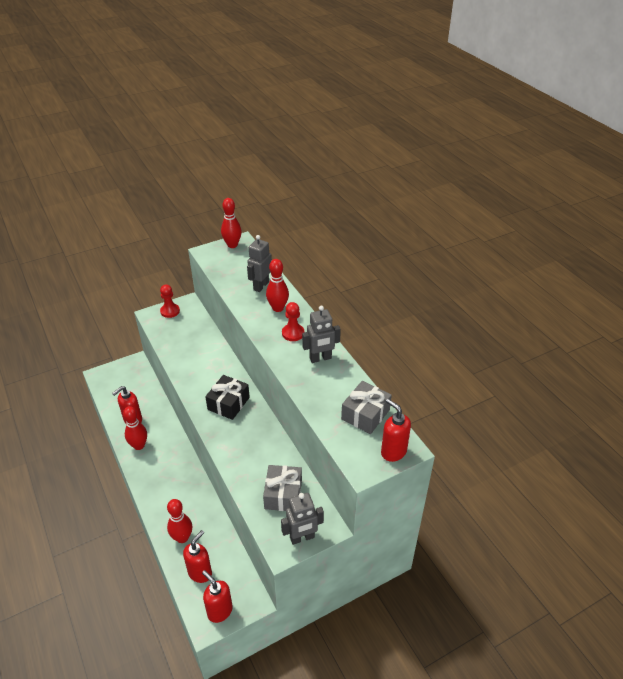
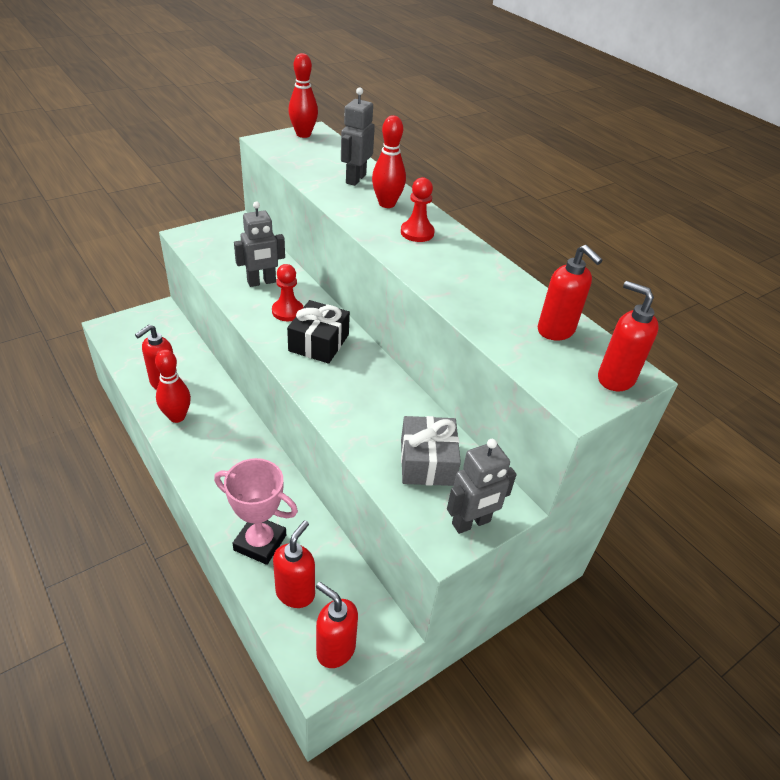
camera: 10 degrees left, 0 degrees up
(170, 311) = (212, 231): red pawn -> red pawn (287, 311)
(182, 538) = (260, 542): red bowling pin -> pink trophy
(320, 358) = (466, 262): grey robot -> grey robot (261, 282)
(365, 414) = (556, 331): grey gift -> red soap dispenser

